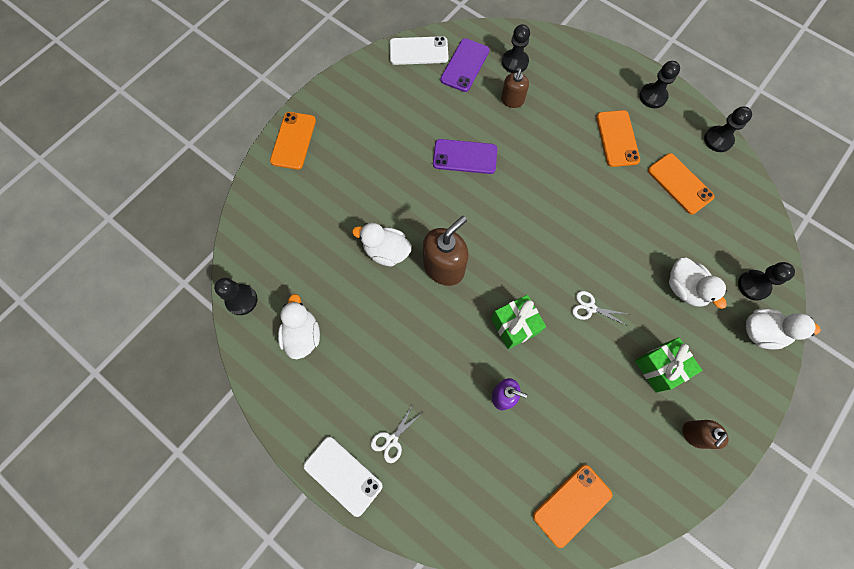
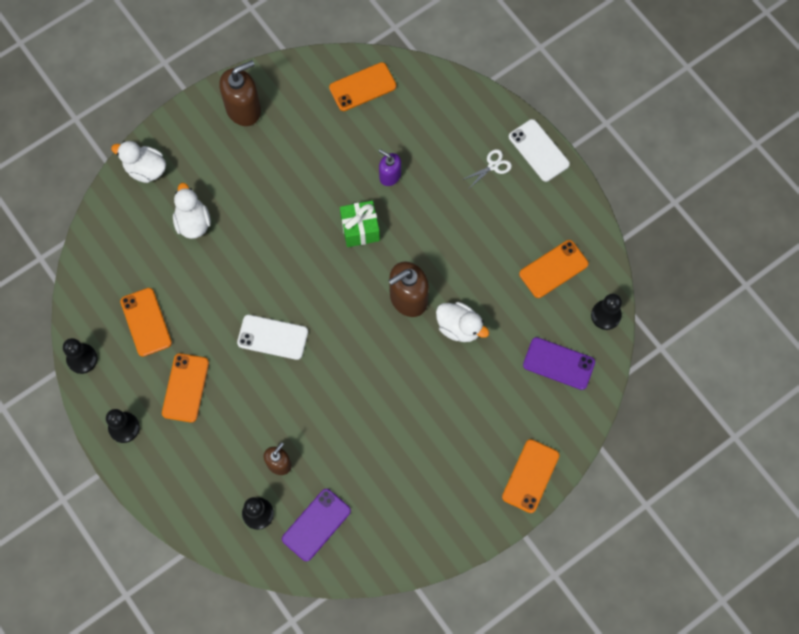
camera: 165 degrees left, 0 degrees up
(302, 335) = (553, 269): white duck -> orange phone
(418, 51) = (364, 559): white phone -> white phone (272, 337)
(465, 157) = (352, 408): purple phone -> purple phone (558, 363)
(590, 308) = (286, 227): white scissors -> none
(659, 367) = (248, 164): green gift -> none
(694, 434) = (243, 109): brown soap dispenser -> brown soap dispenser, size x1.71
(753, 285) = (129, 209): black pawn -> none

